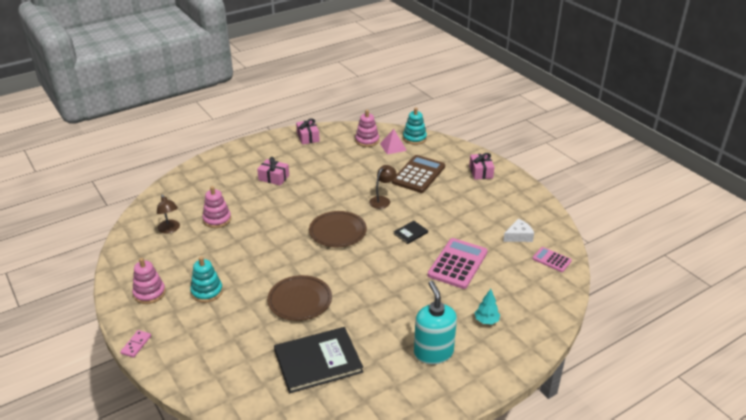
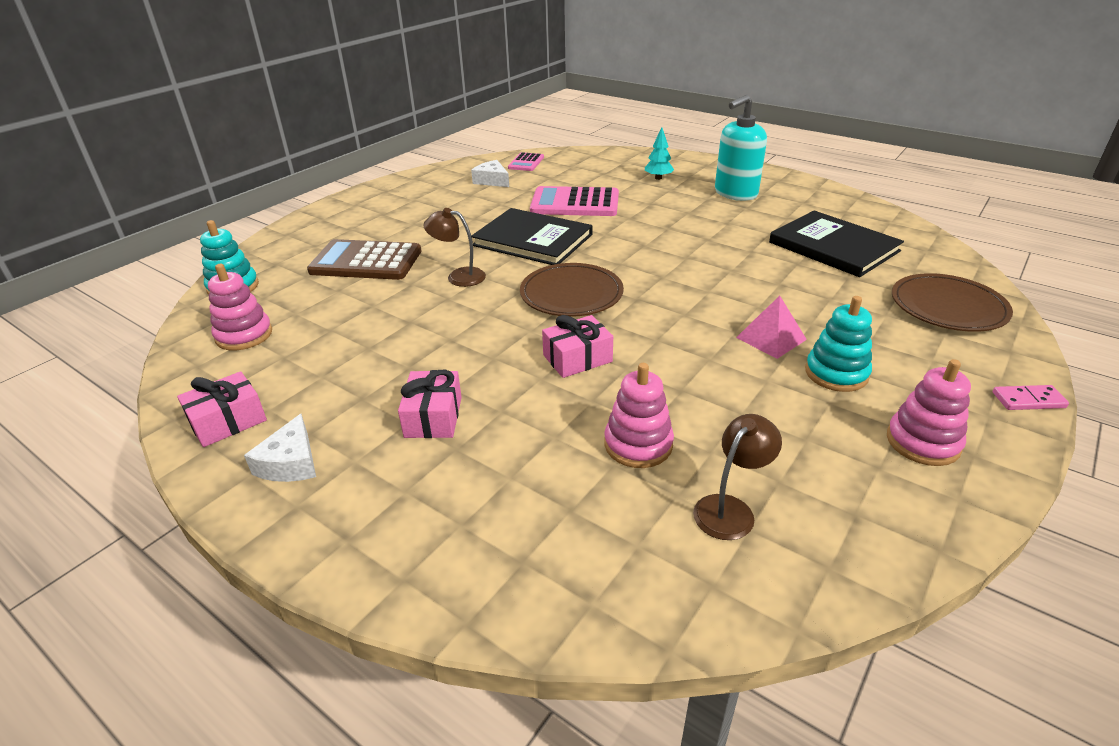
camera: 110 degrees left, 0 degrees up
(274, 148) = (290, 463): none -> white cheese
(300, 300) = (753, 285): brown plate -> brown plate (948, 307)
(393, 147) = (269, 301): pink pyramid -> pink pyramid (771, 338)
(410, 233) = (532, 240): black book -> black book, size x2.23
(481, 172) = (343, 219): pink gift -> pink gift (577, 358)

